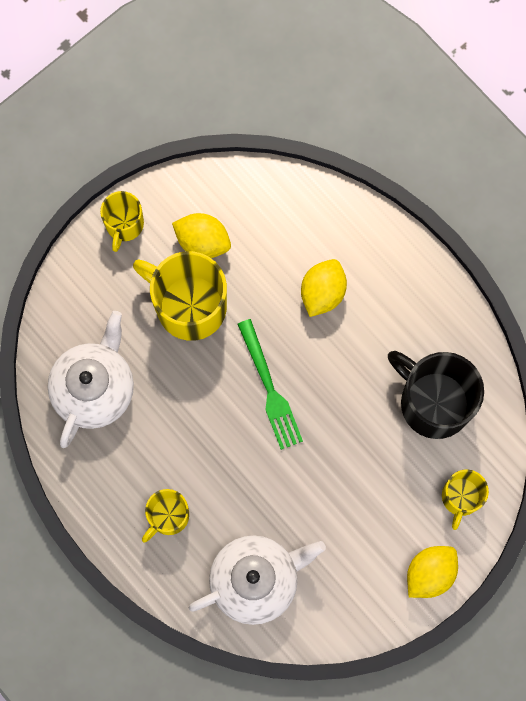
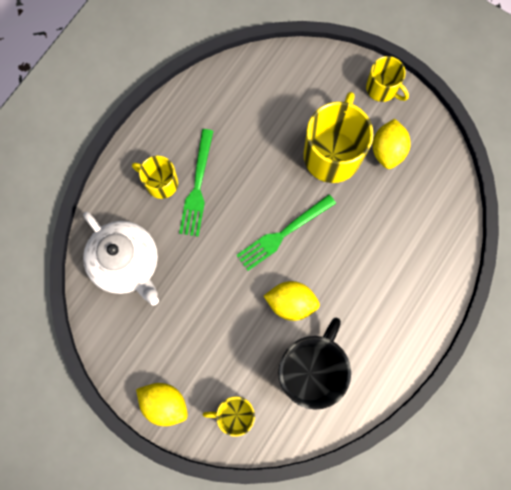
camera: 75 degrees right, 0 degrees up
(94, 388) = (246, 102): white teapot -> none
(124, 224) = (382, 88): yellow mug -> yellow mug turned 135 degrees counterclockwise
(186, 474) = (197, 187): none -> green fork
(322, 293) = (375, 255): yellow lemon -> yellow lemon (291, 303)

